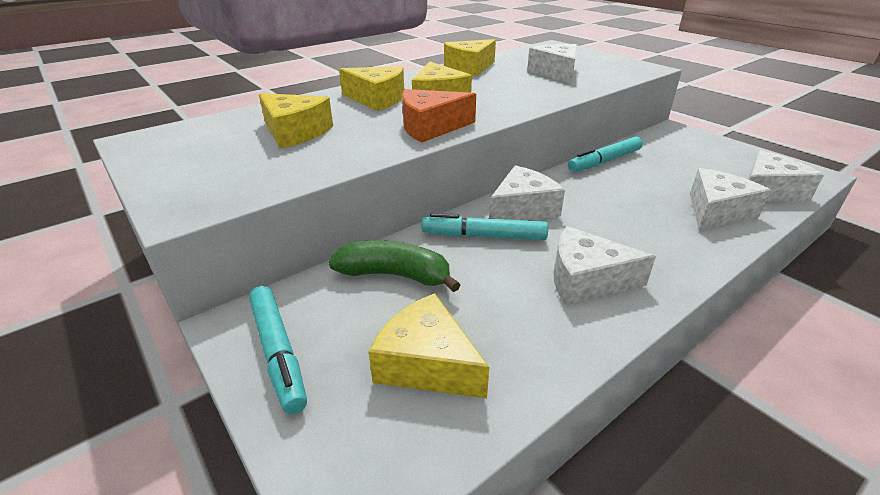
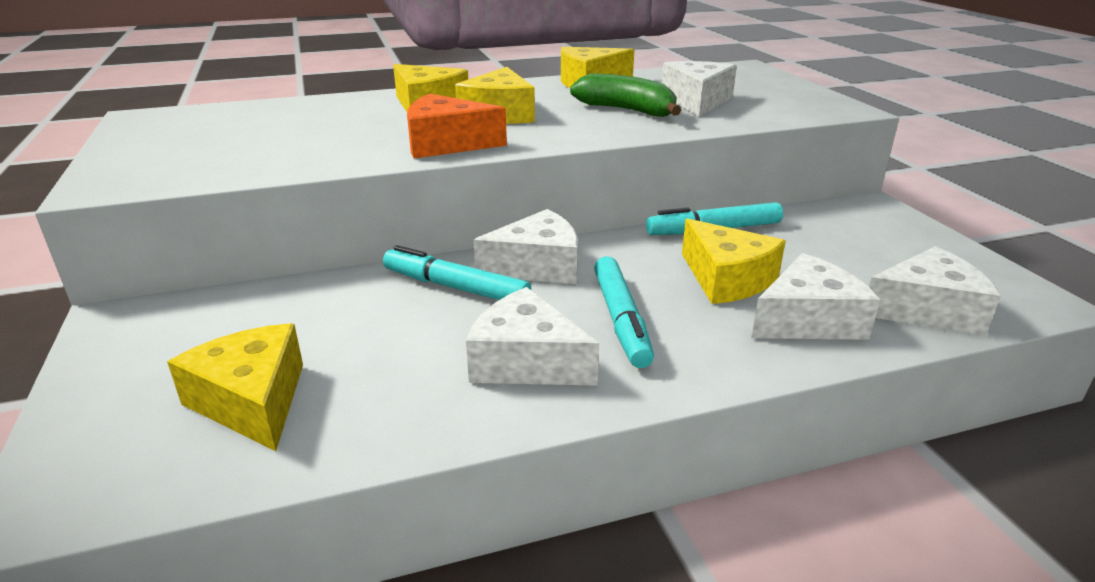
camera: 20 degrees right, 5 degrees down
(278, 352) = (126, 353): turquoise marker -> turquoise marker (621, 319)
(295, 132) = (295, 129): yellow cheese -> yellow cheese (726, 279)
(394, 275) = (312, 307): green banana -> green banana (626, 110)

